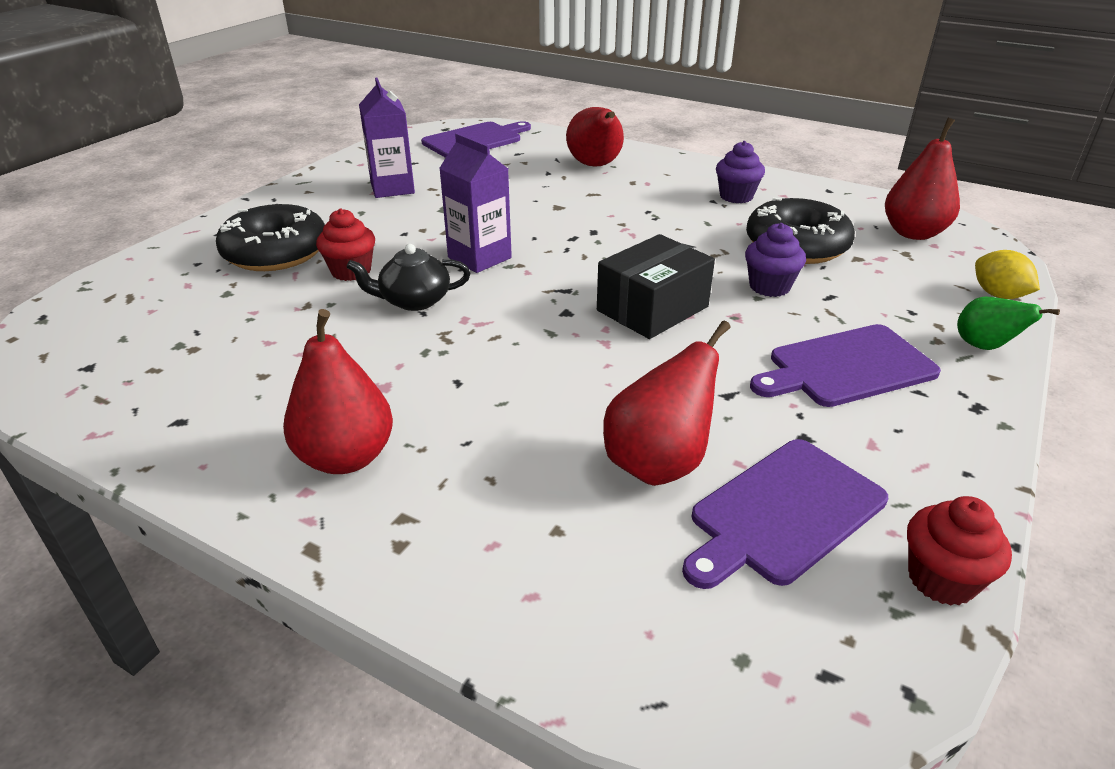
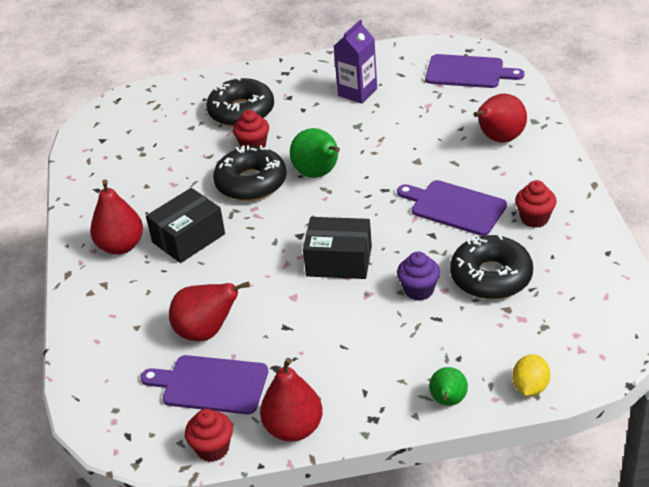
camera: 55 degrees right, 5 degrees up
(414, 300) = (251, 183): black teapot -> black donut
(435, 390) = (188, 238): none -> black box
(479, 258) = (318, 174): purple carton -> green pear
(736, 196) = (534, 218): purple cupcake -> red cupcake
(847, 367) = (359, 356): purple cutting board -> purple cutting board (454, 207)
(913, 233) = (583, 318): red pear -> red pear (293, 428)

